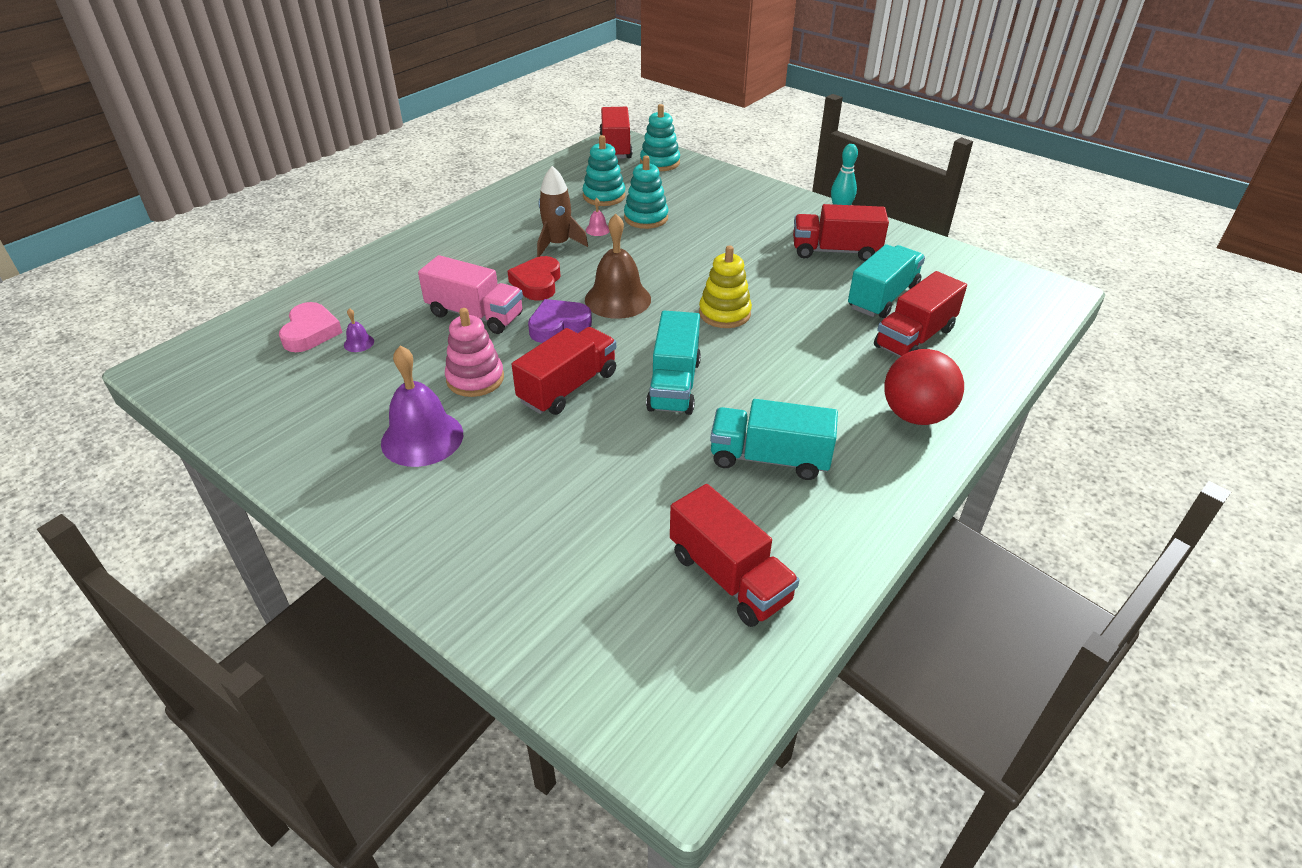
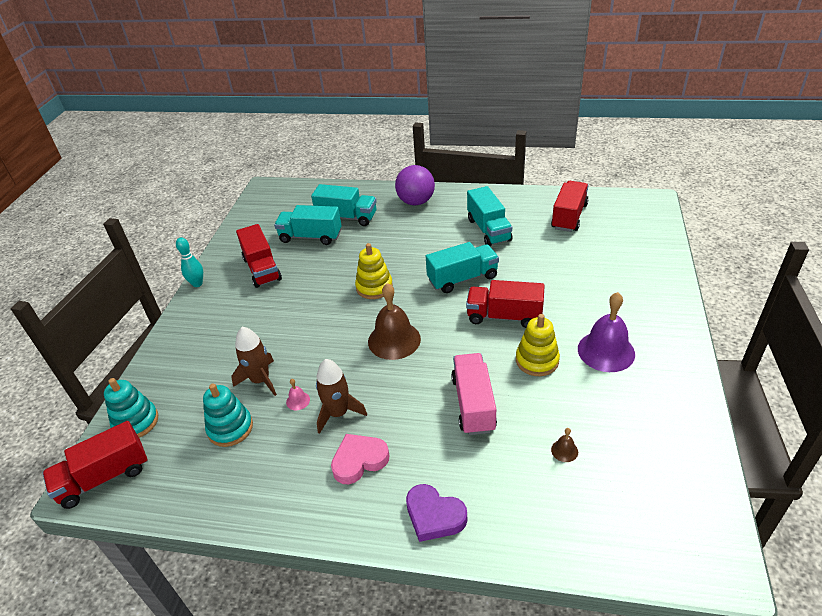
camera: 115 degrees left, 0 degrees up
(310, 332) = (583, 495): pink heart -> pink heart (359, 460)
(359, 343) = (564, 450): purple bell -> brown bell
(475, 379) = (537, 360): pink stacking toy -> yellow stacking toy
(537, 283) = (405, 393): red heart -> none
(558, 325) = (448, 353): purple heart -> purple heart (434, 516)
(646, 218) = (260, 380): turquoise stacking toy -> brown rocket
(914, 338) = (347, 217): red truck -> turquoise truck
(915, 415) = (416, 202): red ball -> purple ball

